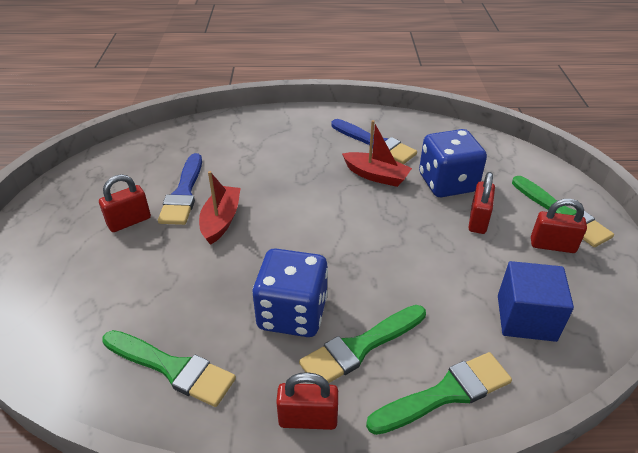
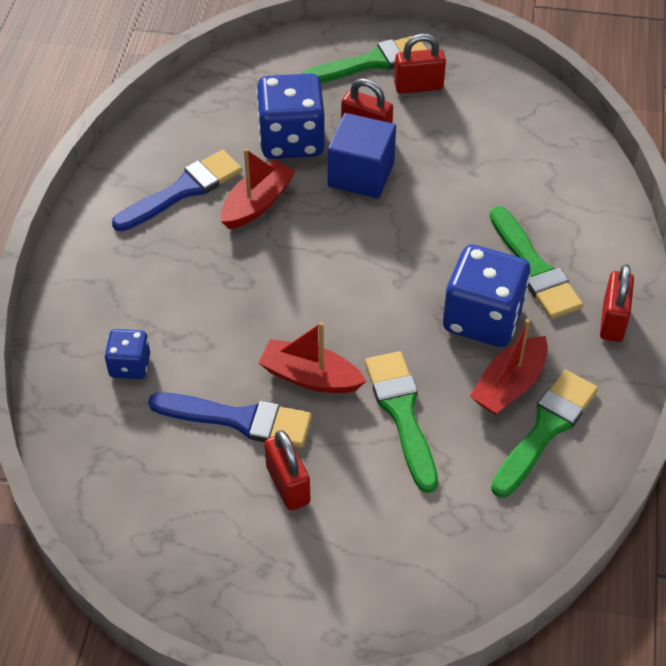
camera: 80 degrees left, 10 degrees up
(220, 338) = (509, 385): none -> red boat
(224, 145) = (130, 365): none -> blue dice
(446, 393) = (592, 217): green brush -> green brush (402, 413)
(526, 318) = (513, 137): blue cube -> blue cube (361, 175)
(552, 245) = (418, 86): red padlock -> red padlock turned 60 degrees clockwise

